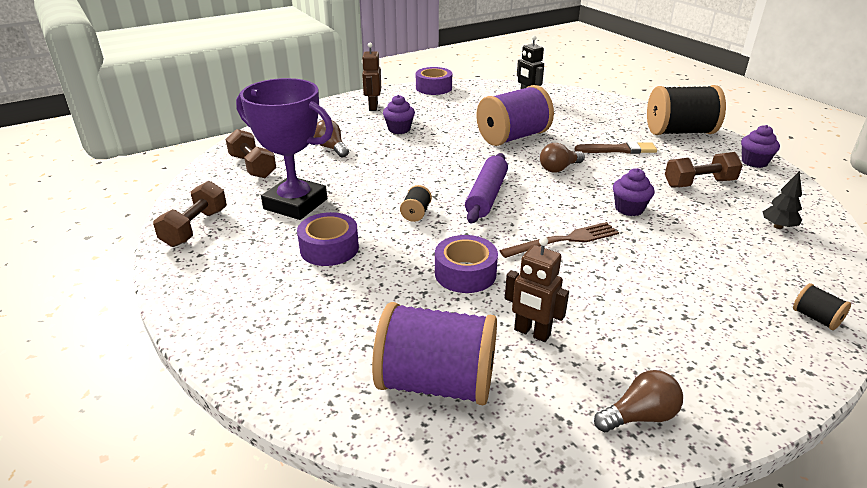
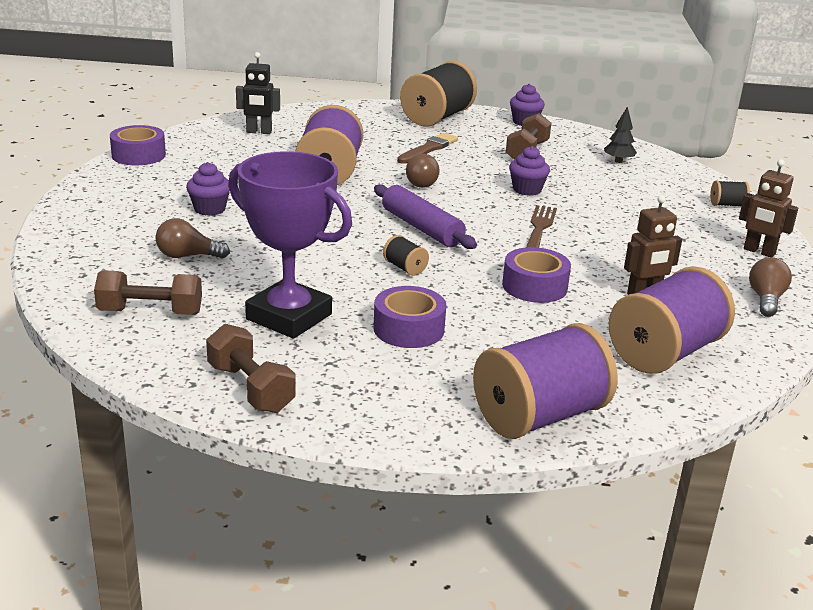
camera: 55 degrees left, 5 degrees down
(259, 351) = (539, 416): none -> purple spool
(295, 204) = (289, 317): purple trophy -> purple trophy turned 60 degrees clockwise
(373, 107) = (122, 199): brown robot -> brown robot (759, 252)

